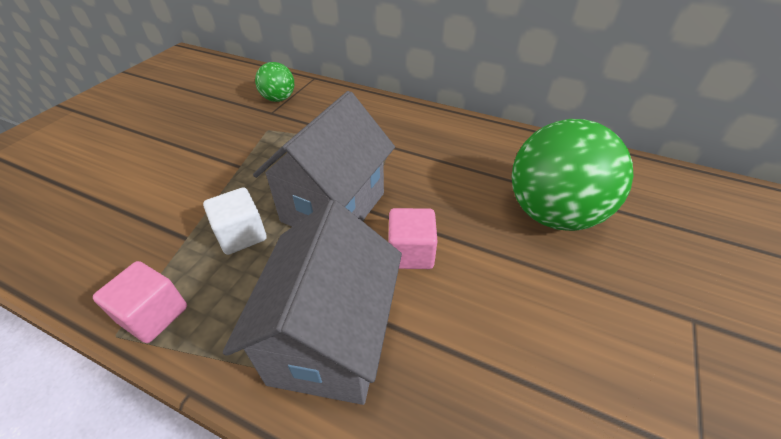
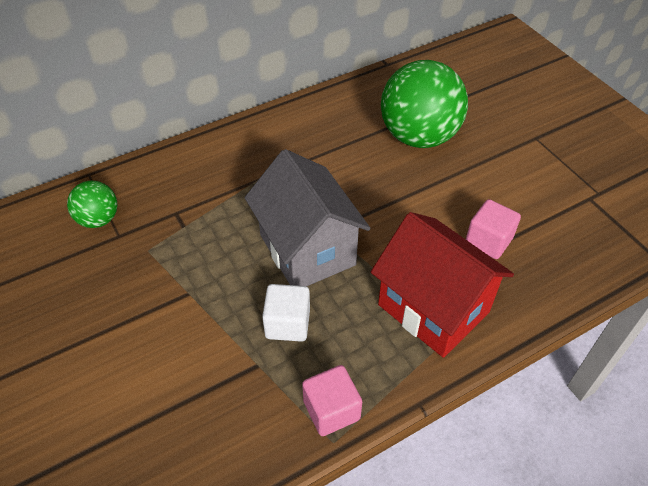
camera: 55 degrees left, 5 degrees up
(330, 340) = (433, 308): grey house -> red house
(410, 253) = (393, 229): pink cube -> pink cube (488, 241)

